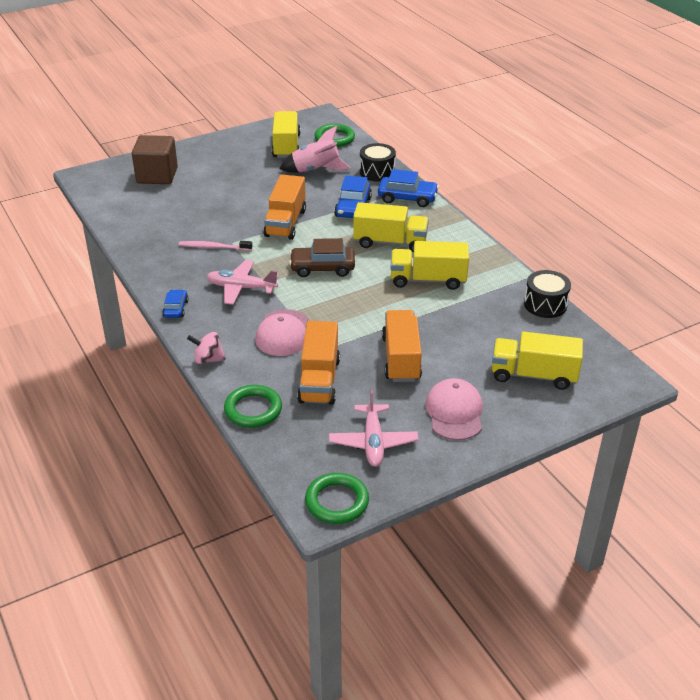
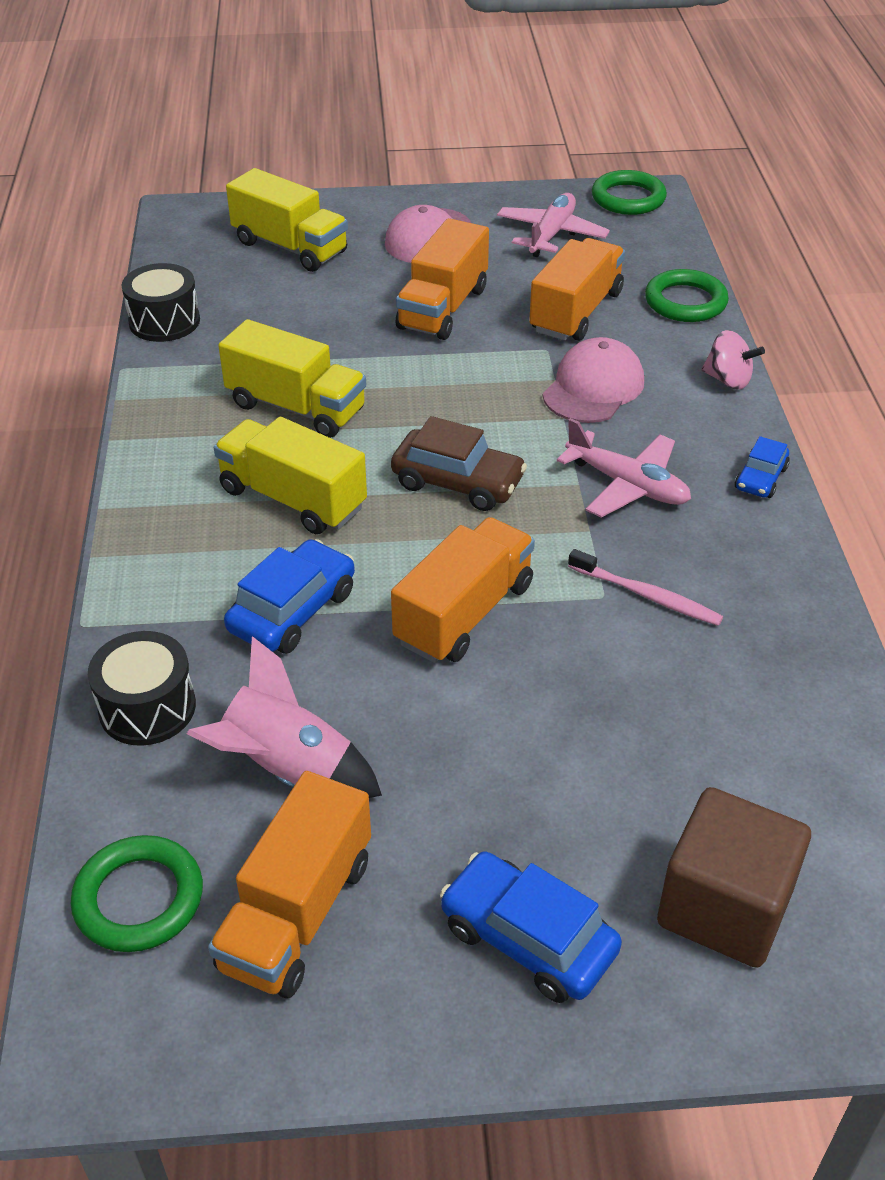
camera: 155 degrees left, 5 degrees up
(286, 146) = (297, 913): yellow truck -> orange truck
(407, 198) = (157, 599): blue car -> blue car (528, 938)

